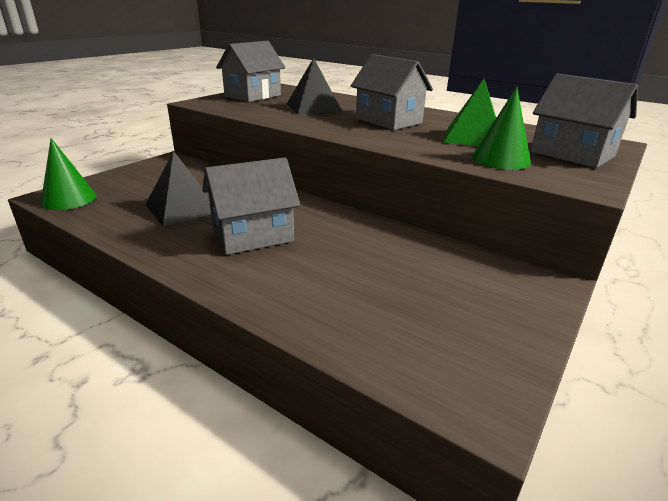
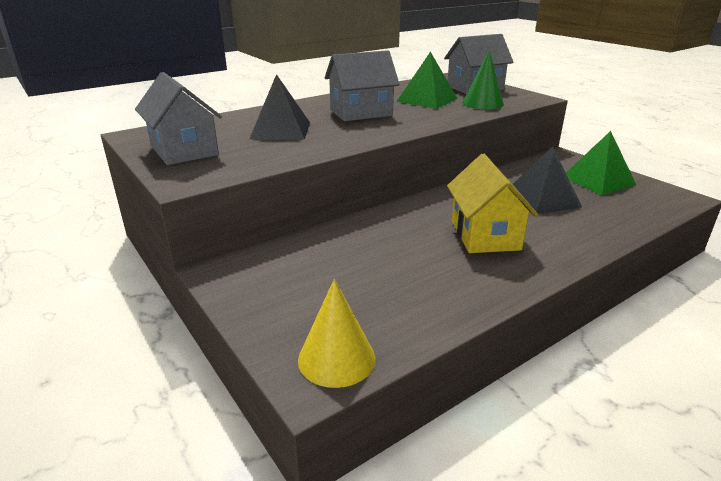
camera: 70 degrees left, 0 degrees up
(69, 199) = (336, 358): green cone -> yellow cone
(182, 208) = (406, 268): black pyramid -> black pyramid (542, 199)
(252, 235) = (485, 235): grey house -> yellow house
(474, 312) = (598, 180): none -> green pyramid

